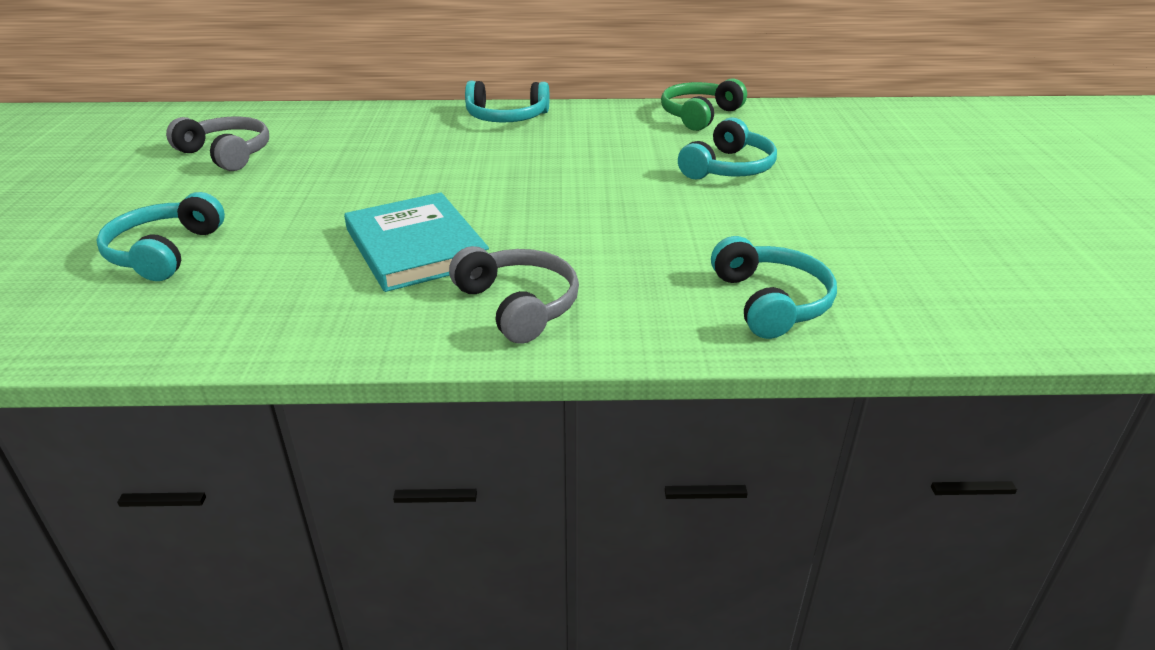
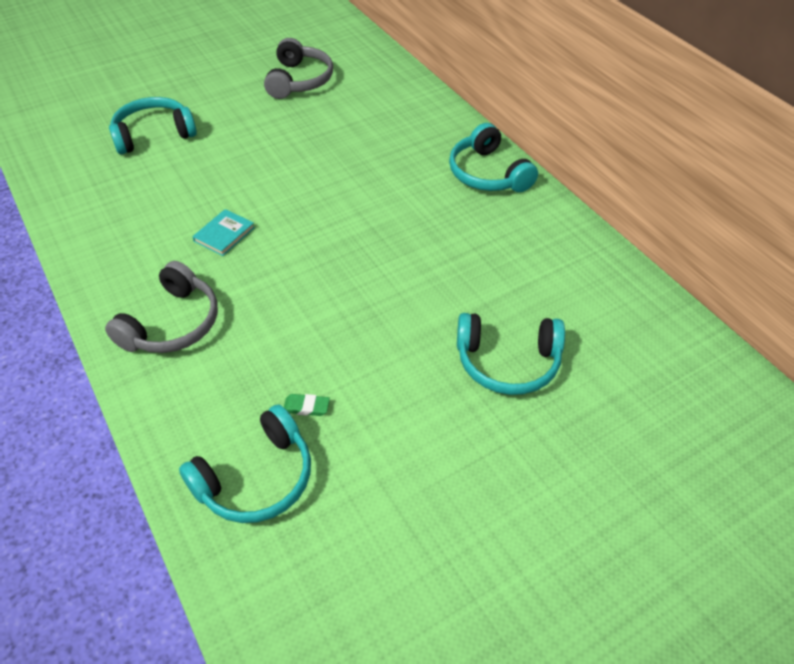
camera: 60 degrees right, 15 degrees up
(416, 247) = (224, 234): turquoise book -> turquoise book, size x0.45
(699, 115) = (622, 295): green headphones -> none
(704, 259) = (306, 407): none -> green eraser

